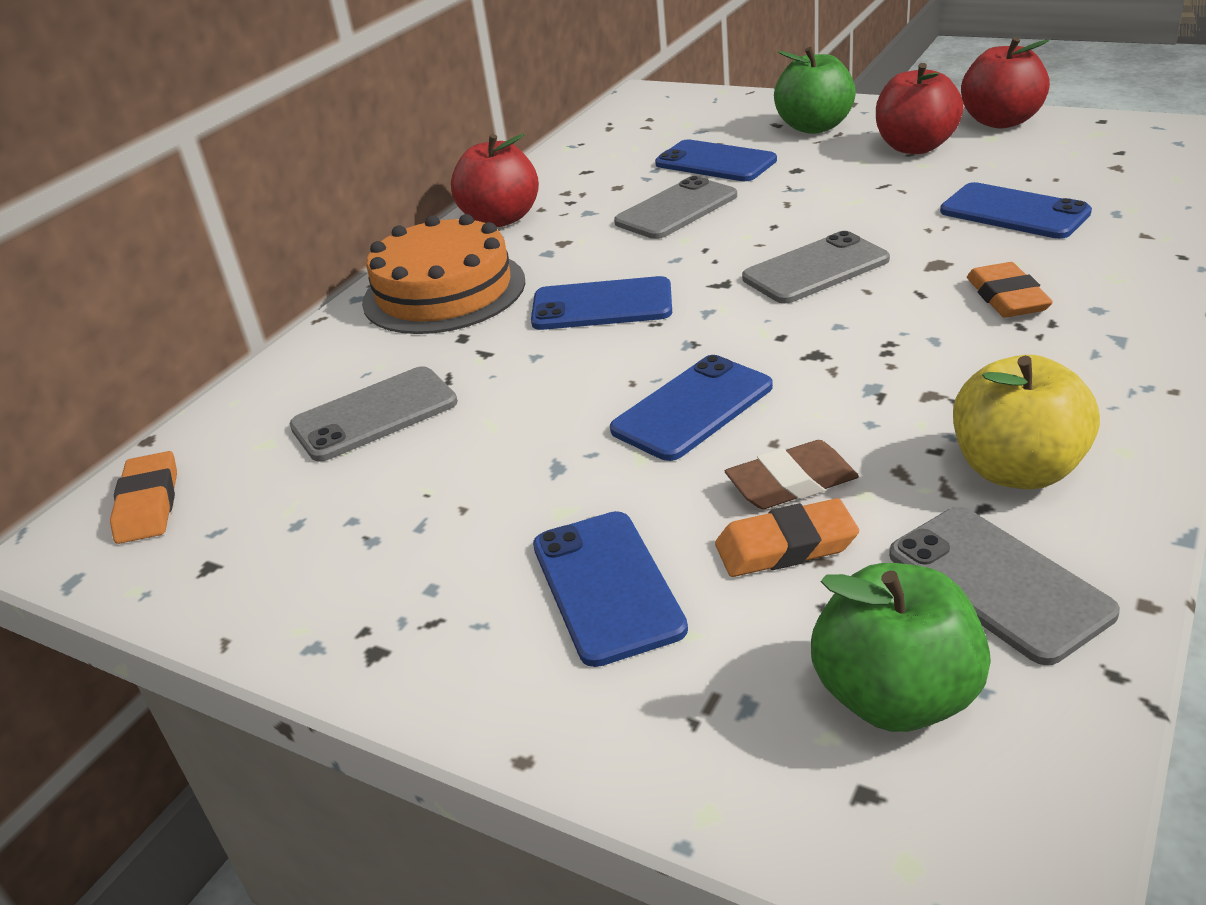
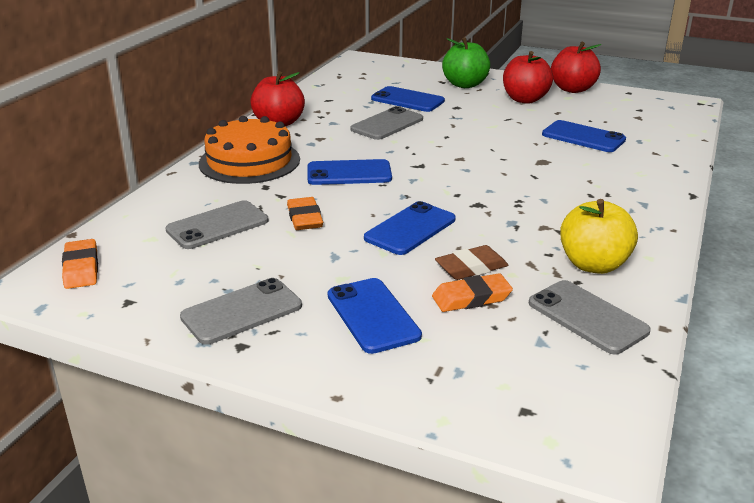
camera: 10 degrees left, 5 degrees down
(816, 269) = (473, 160): grey phone -> grey phone (242, 312)
(896, 696) = (537, 368): green apple -> none
(1006, 297) = (582, 180): orange eraser -> orange eraser (304, 218)

